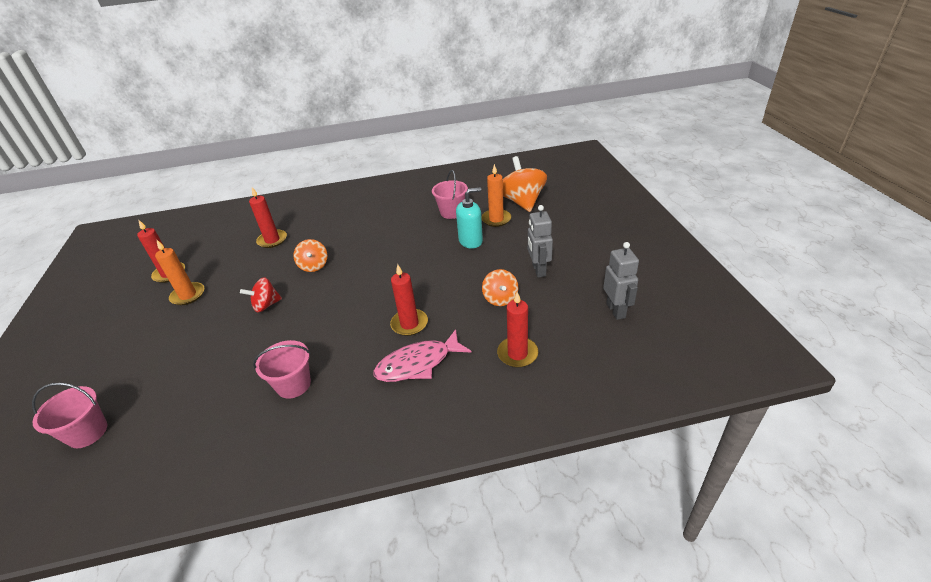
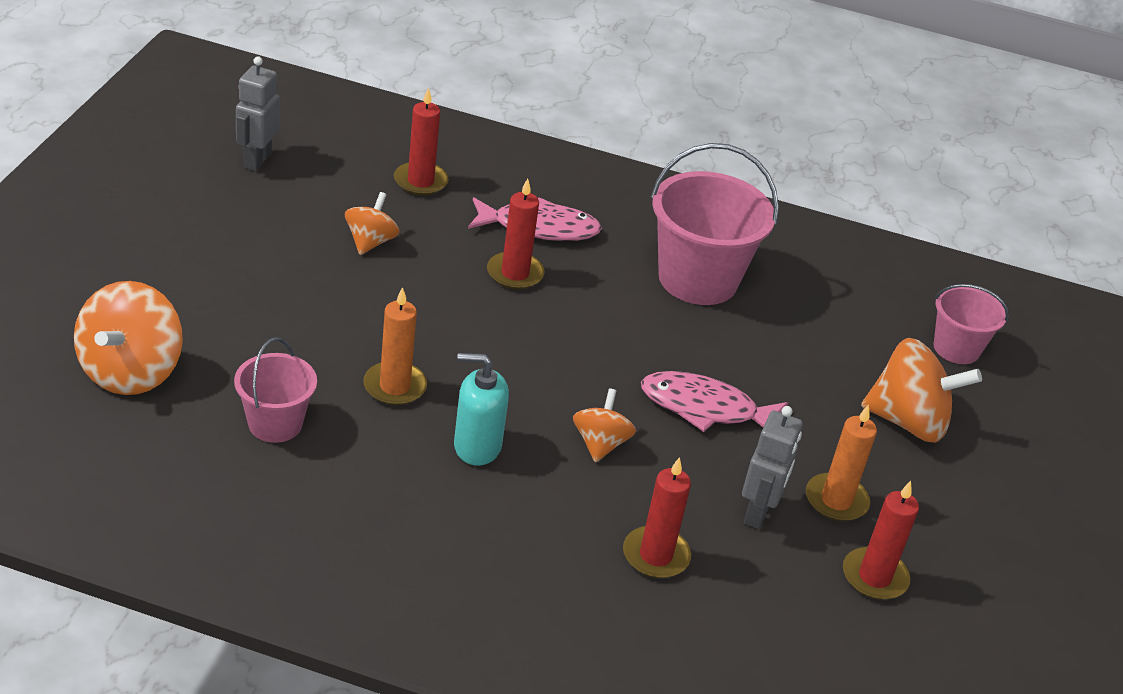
camera: 160 degrees left, 0 degrees up
(138, 356) = (908, 421): none -> orange spinning top
(266, 305) = (705, 408): red spinning top -> pink fish
(293, 384) = (697, 279): pink bucket -> pink bucket, size x1.74
(471, 241) = (311, 345): turquoise soap dispenser -> turquoise soap dispenser (477, 446)
(496, 219) = (222, 362): orange candle -> orange candle (394, 386)
(538, 270) = (275, 248): grey robot -> grey robot (758, 513)

